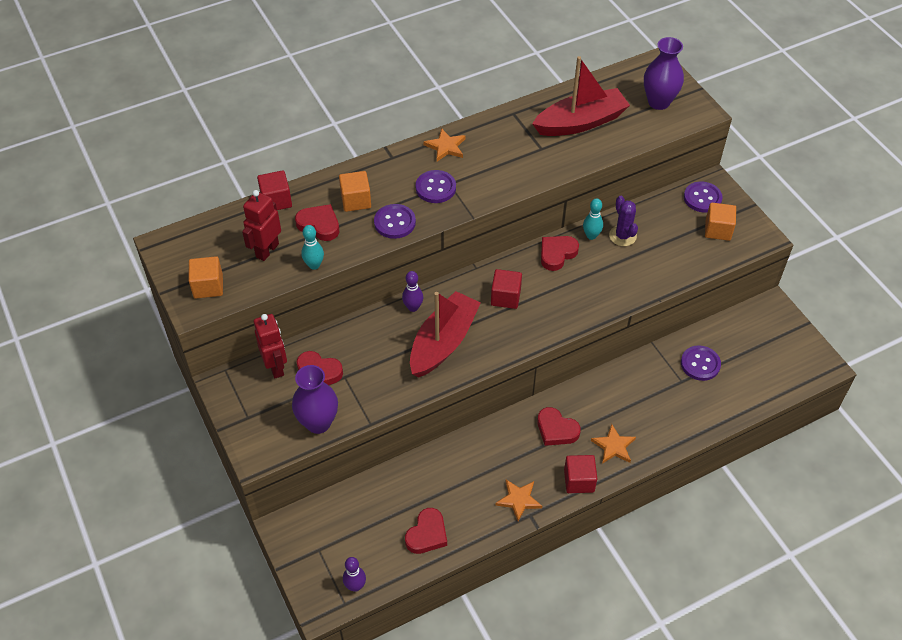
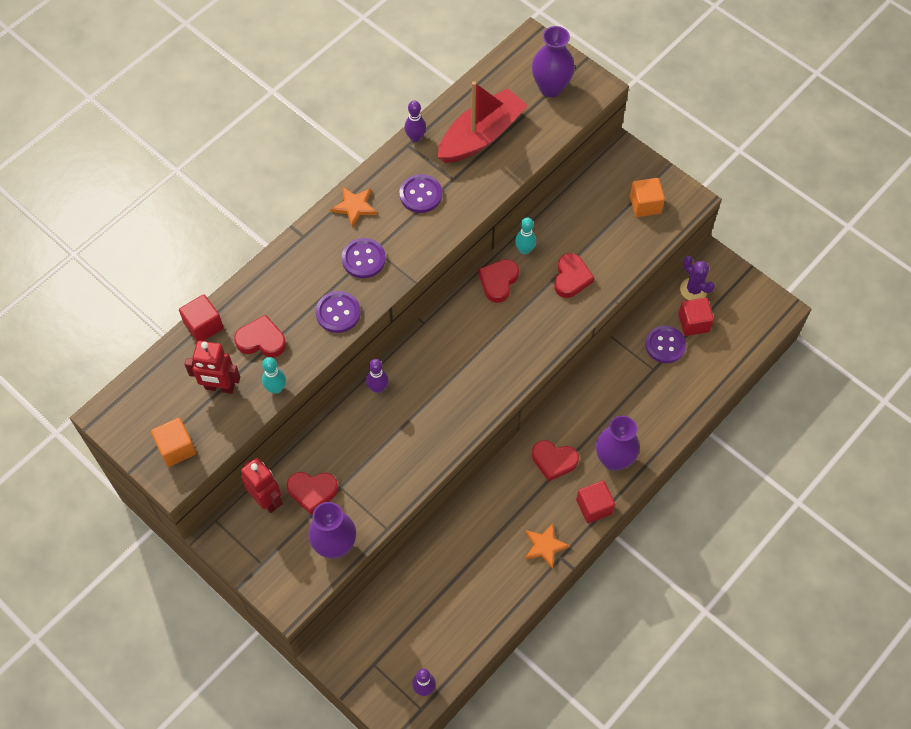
camera: 20 degrees left, 10 degrees up
(267, 250) = (219, 387): red robot -> red robot turned 90 degrees counterclockwise
(356, 200) = (287, 299): orange cube -> none
(427, 534) = (471, 611): red heart -> red heart (571, 278)
(443, 342) = (423, 417): red boat -> none
(505, 297) = (466, 346): red cube -> red cube (693, 323)
(522, 109) = (415, 138): none -> purple bowling pin
(613, 446) = (614, 460): orange star -> purple vase
(622, 236) = (555, 240): purple cactus -> purple cactus (693, 289)
(702, 198) = (618, 173): purple button -> purple button (420, 195)

